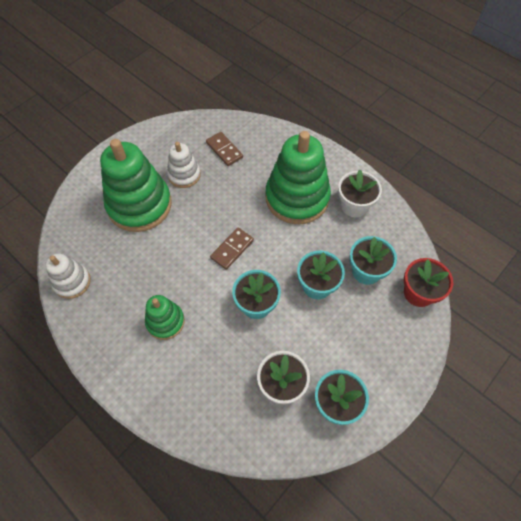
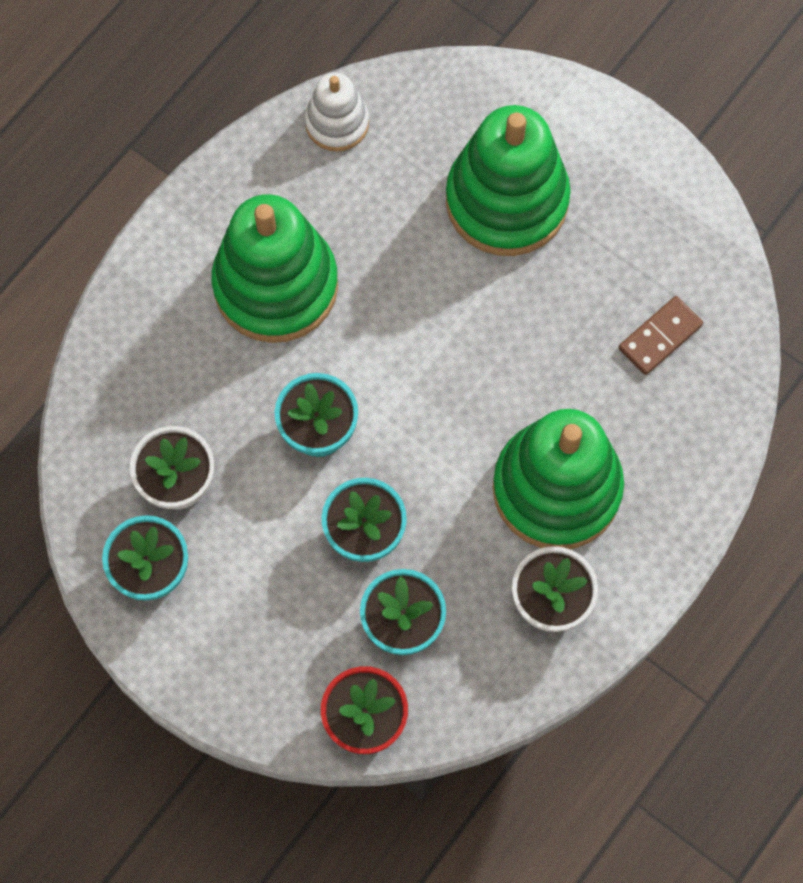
camera: 85 degrees right, 10 degrees up
(165, 321) = (276, 285): green stacking toy -> green stacking toy, size x1.90
(184, 175) = (587, 269): white stacking toy -> none
(232, 249) = (427, 377): brown domino -> none

